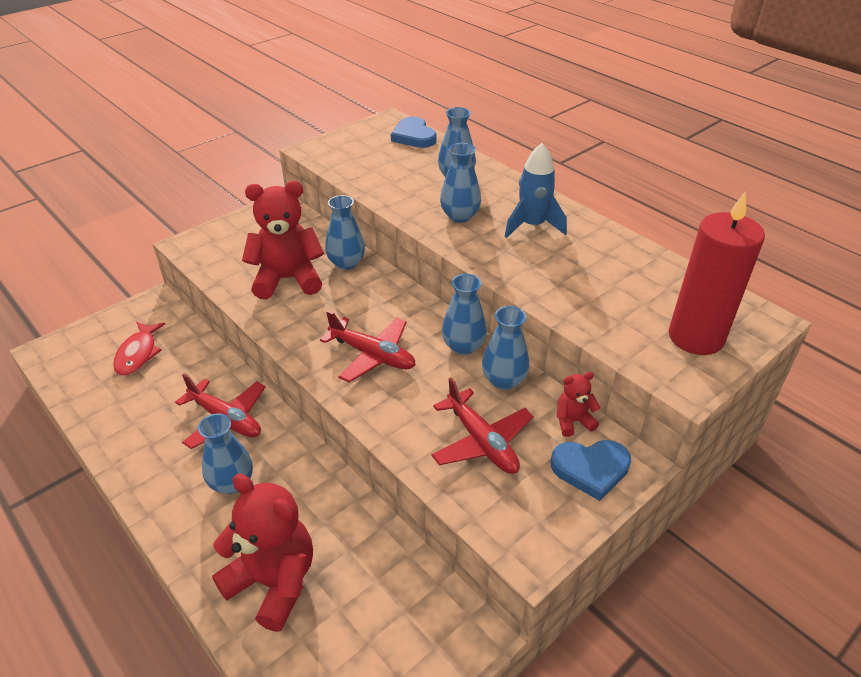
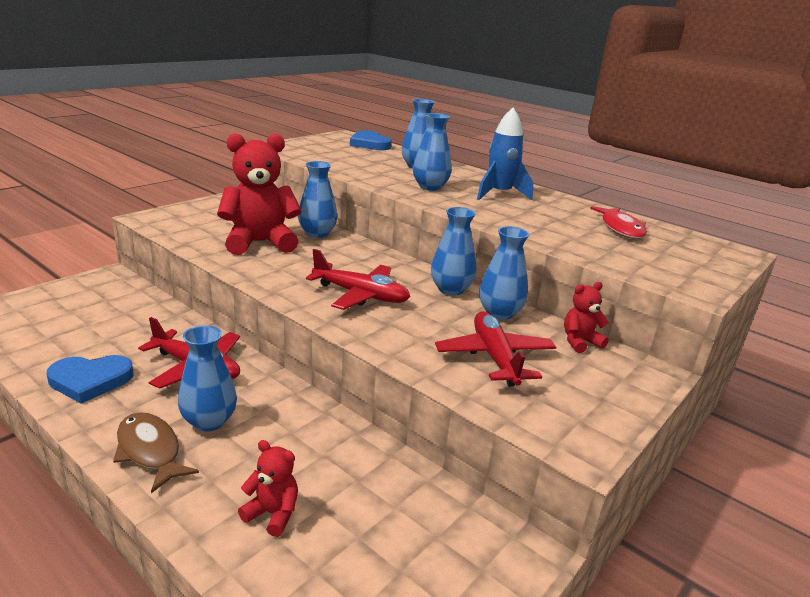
camera: 10 degrees left, 15 degrees down
(138, 354) = (91, 315): red fish -> red fish (620, 228)
(182, 513) = (150, 451): none -> brown fish
(273, 582) = (272, 514): red teddy bear -> red teddy bear, size x0.48
(481, 441) = (494, 357): red plane -> red plane turned 150 degrees counterclockwise
(590, 469) = (614, 377): blue heart -> blue heart (90, 380)
(695, 337) = (684, 260): red candle -> none

